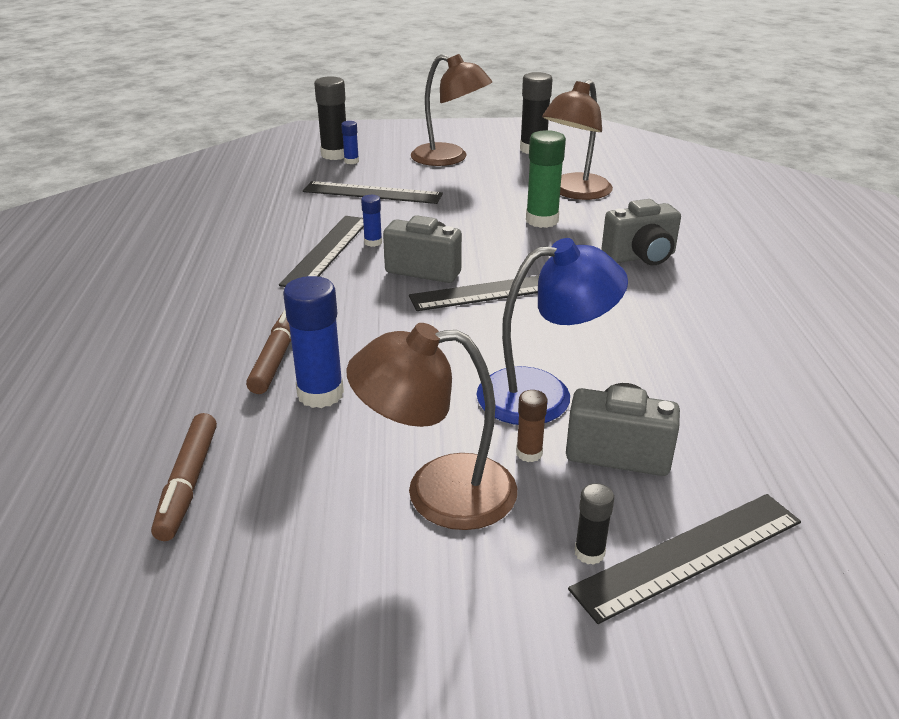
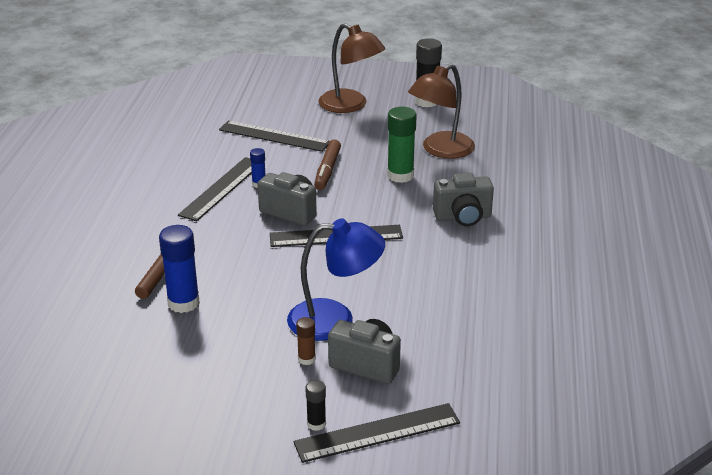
camera: 10 degrees right, 0 degrees up
(188, 483) = (85, 353): brown marker -> brown marker (327, 170)
(335, 155) = (256, 94): black glue stick -> none
(351, 161) = (267, 102): blue glue stick -> none
(438, 492) = (238, 376): brown lamp -> none

